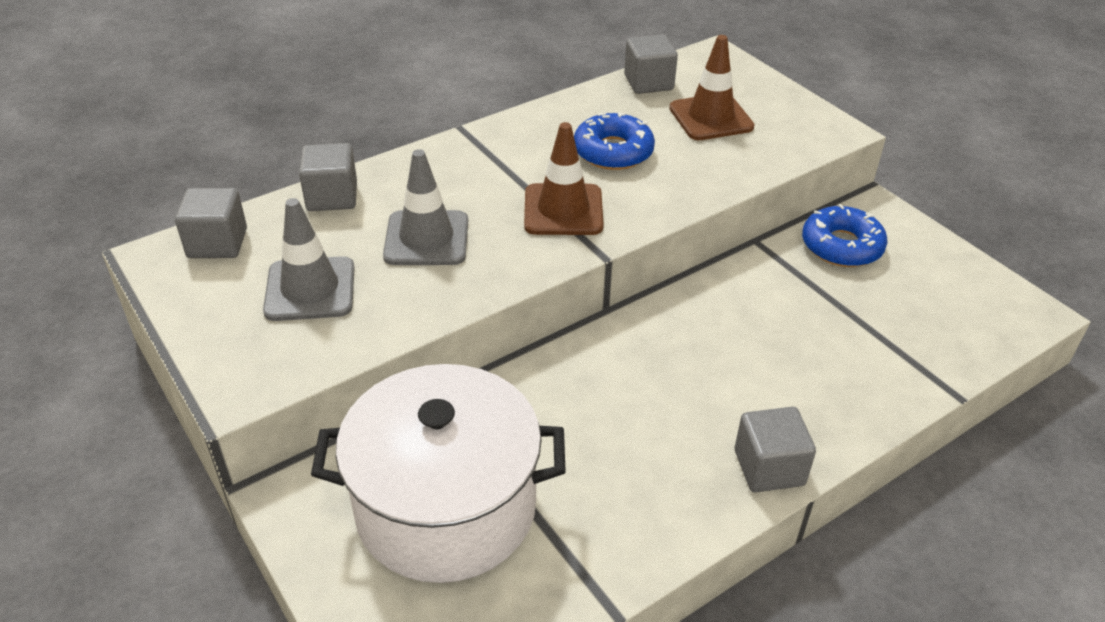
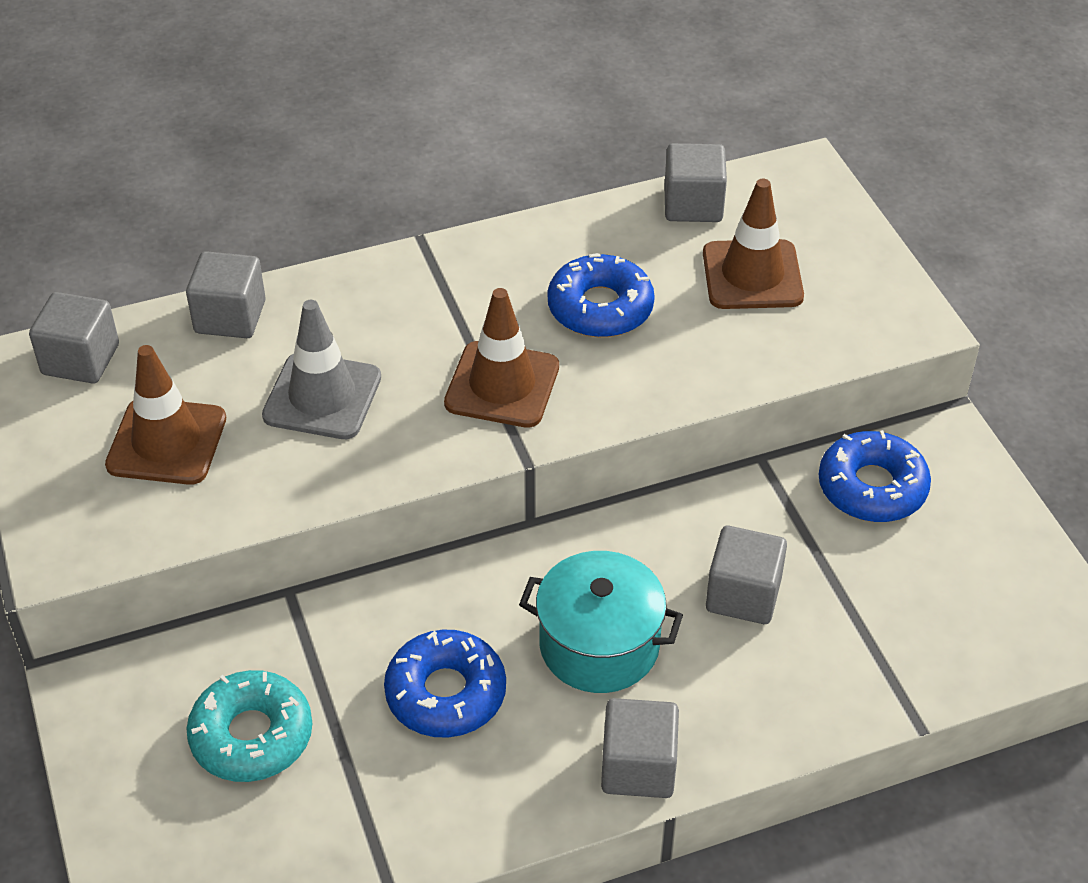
camera: 15 degrees right, 5 degrees up
(310, 289) = (167, 442): grey traffic cone -> brown traffic cone
(446, 508) = (252, 736): white pot -> turquoise donut
(594, 443) = (446, 693): none -> blue donut
(698, 385) = (599, 645): none -> turquoise pot
(787, 331) = (743, 595): none -> grey cube

